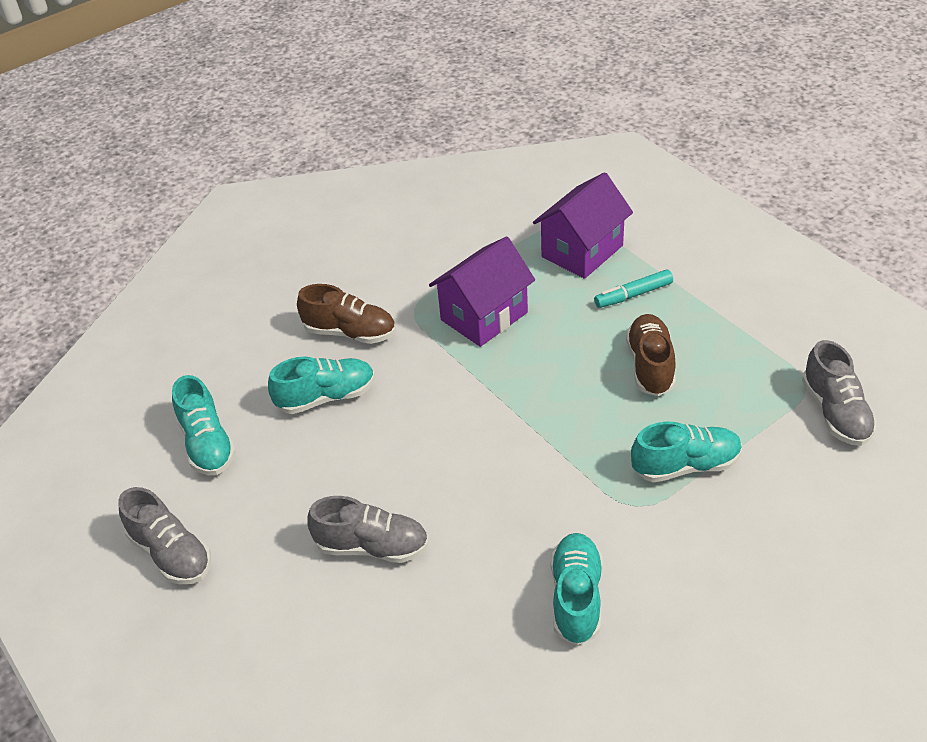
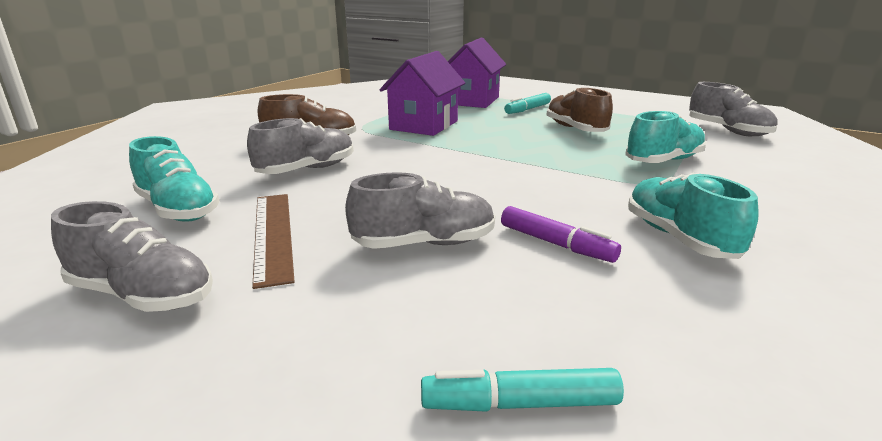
camera: 25 degrees left, 20 degrees down
(267, 502) = (272, 234): none -> brown ruler
(326, 397) = (307, 170): turquoise shoe -> grey shoe
(347, 714) = (520, 403): none -> turquoise marker
(471, 576) = (556, 244): none -> purple marker

